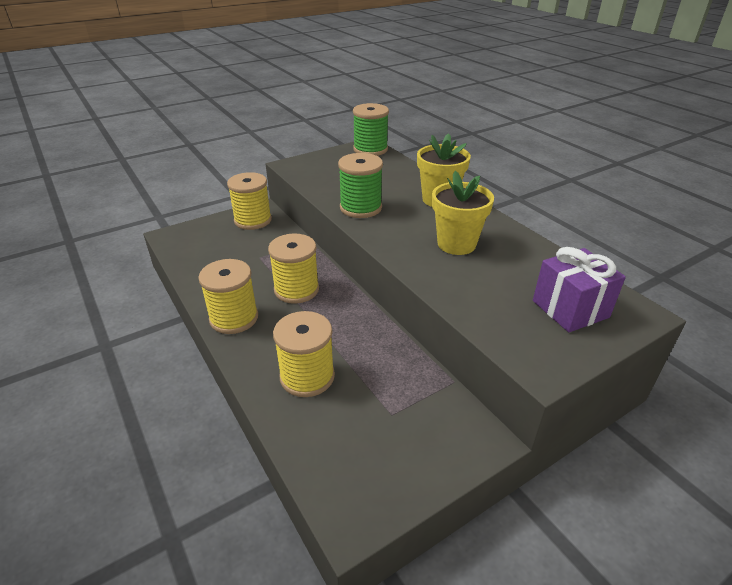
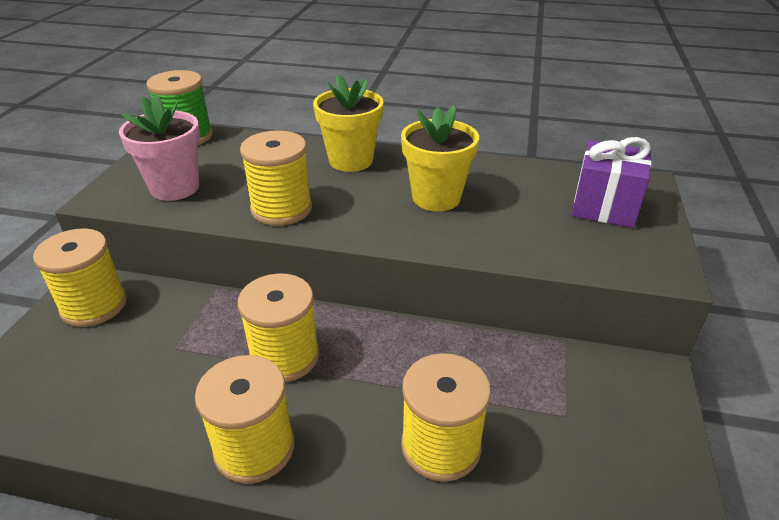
camera: 45 degrees left, 0 degrees up
(327, 174) = (175, 188): none -> pink flower pot
(360, 208) = (281, 209): green spool -> yellow spool

